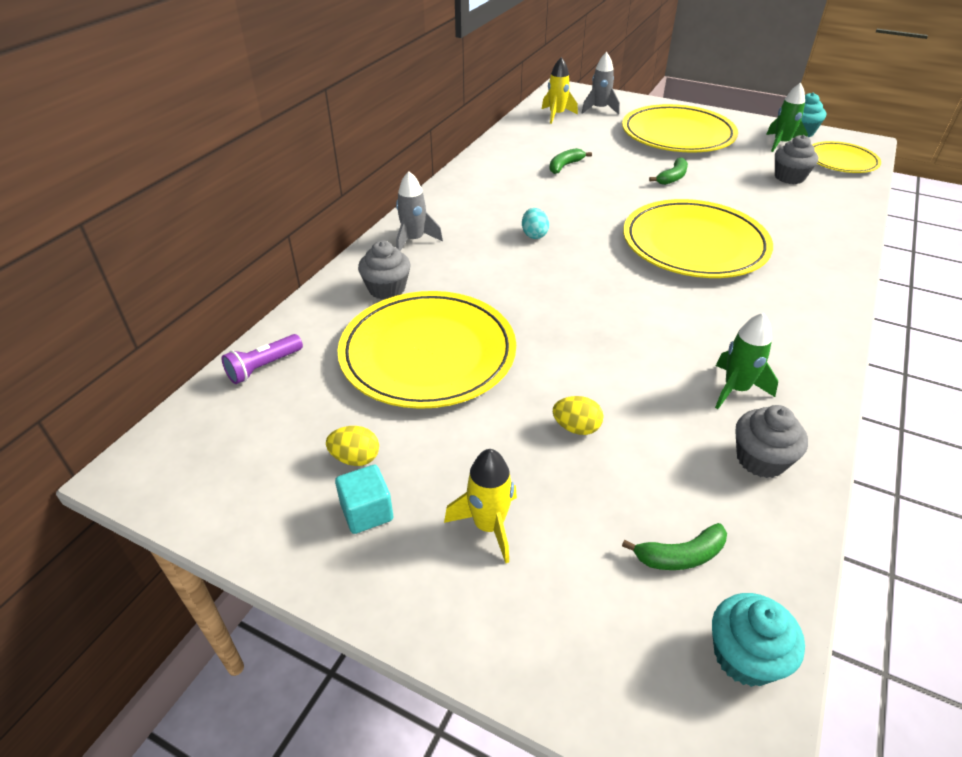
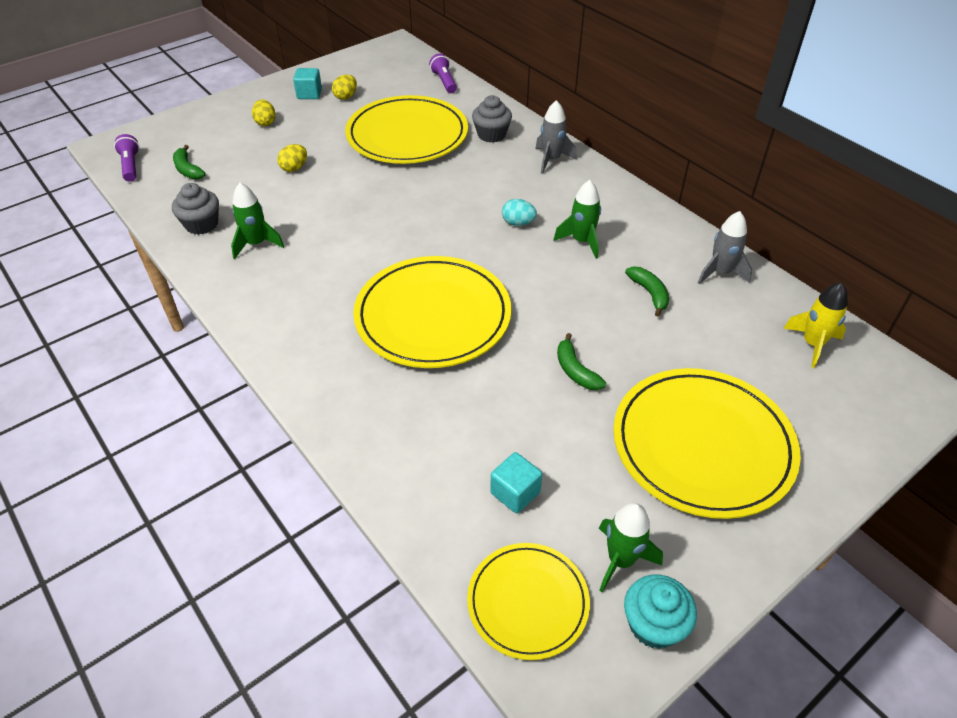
camera: 115 degrees right, 5 degrees up
(489, 526) = (265, 123): yellow rocket -> yellow egg
(530, 201) = (581, 241): none -> green rocket
(599, 109) = (825, 399): grey rocket -> grey rocket (720, 273)
(680, 556) = (188, 169): green banana -> green banana turned 45 degrees counterclockwise
(744, 656) = (131, 166): turquoise cupcake -> purple flashlight
(789, 177) = (515, 493): grey cupcake -> turquoise cube

